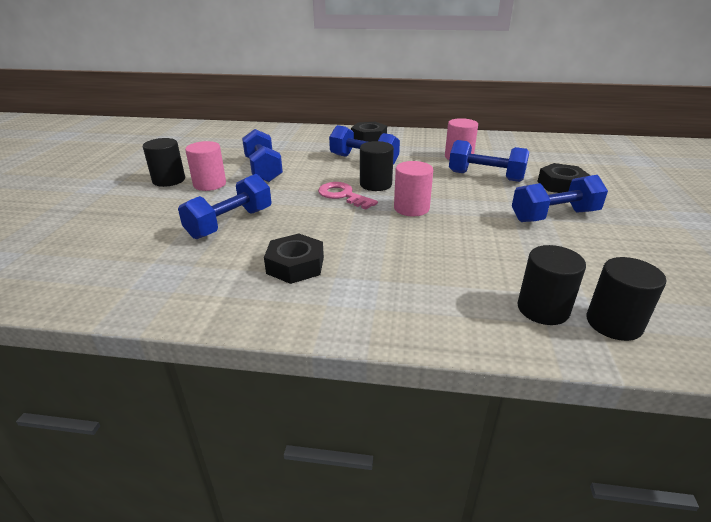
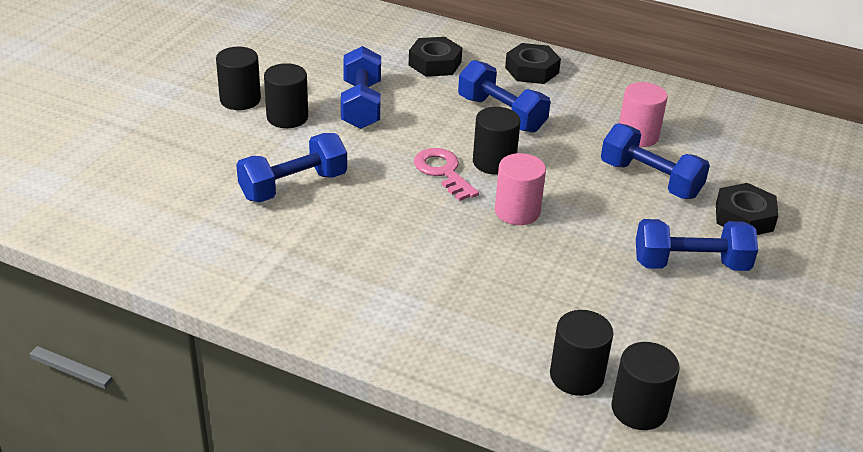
camera: 15 degrees right, 5 degrees up
(210, 184) = (287, 117): pink cylinder -> black cylinder
(295, 265) = (344, 261): black nut -> black nut (435, 63)

